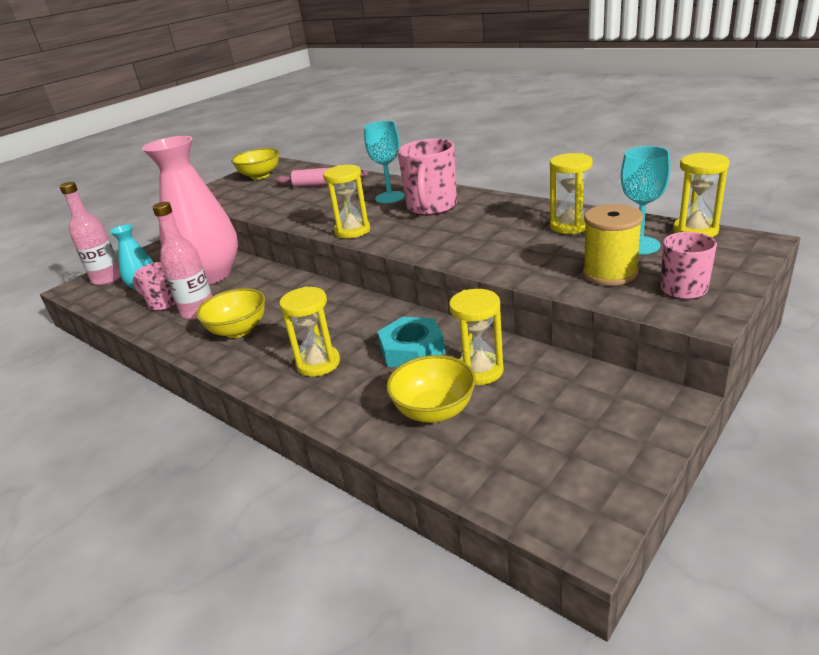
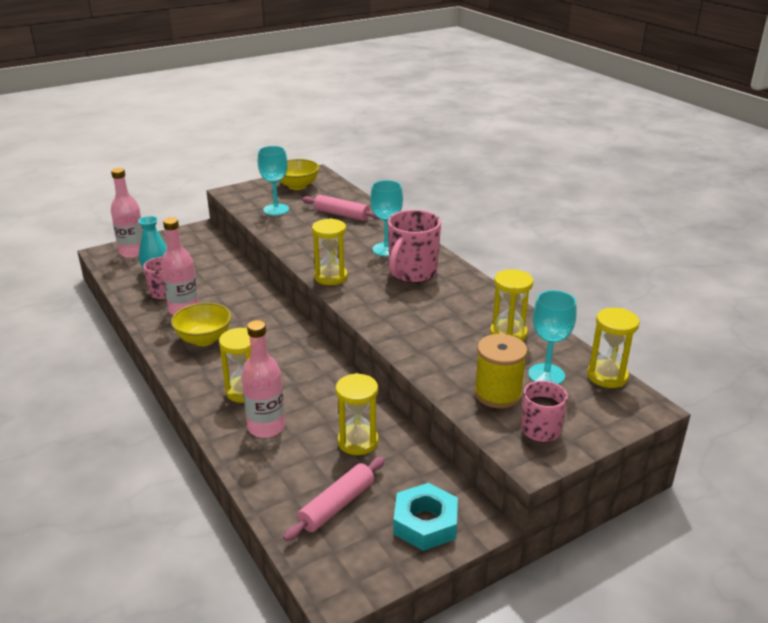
camera: 15 degrees right, 0 degrees up
(210, 275) = (212, 276): pink vase -> none
(252, 197) = (276, 209): none -> turquoise goblet
(368, 389) = (266, 427): none -> pink bottle
(412, 350) = (321, 404): turquoise nut -> turquoise nut (425, 523)
(434, 411) = (301, 463): yellow bowl -> none
(508, 439) = (337, 505): none -> pink rolling pin

